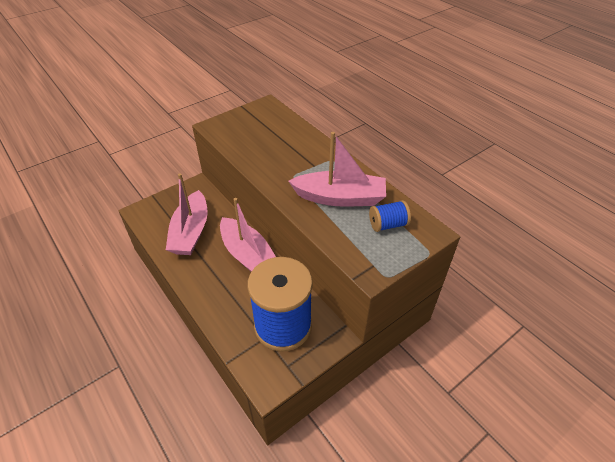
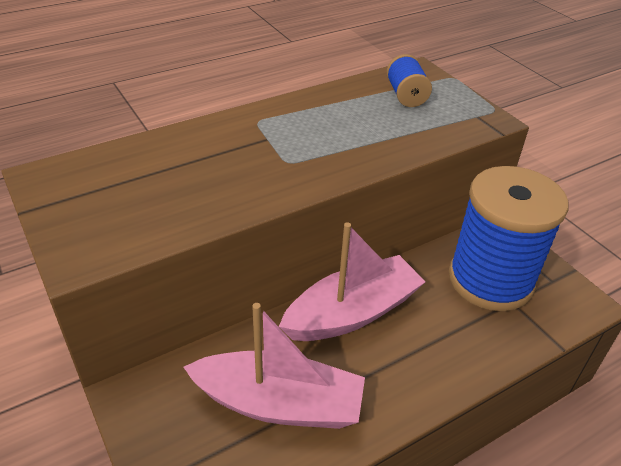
camera: 85 degrees left, 5 degrees down
(340, 198) = (349, 124): pink boat -> none

